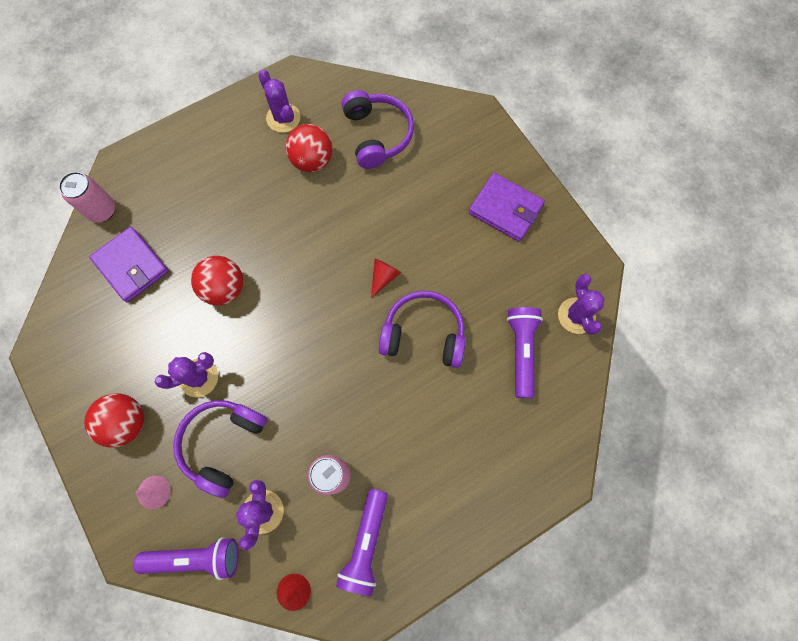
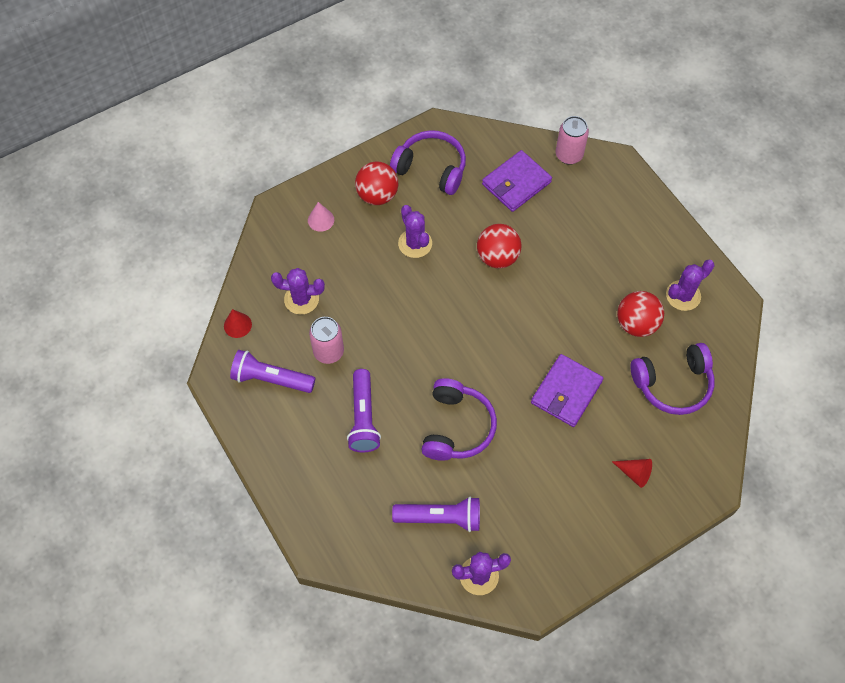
camera: 90 degrees right, 10 degrees down
(195, 557) = (269, 253): purple flashlight -> purple flashlight (363, 417)
(223, 444) = (358, 266): purple headphones -> purple headphones (431, 168)
(383, 277) = (514, 391): red cone -> red cone (634, 473)
(505, 209) = (596, 510): purple wallet -> purple wallet (566, 392)

